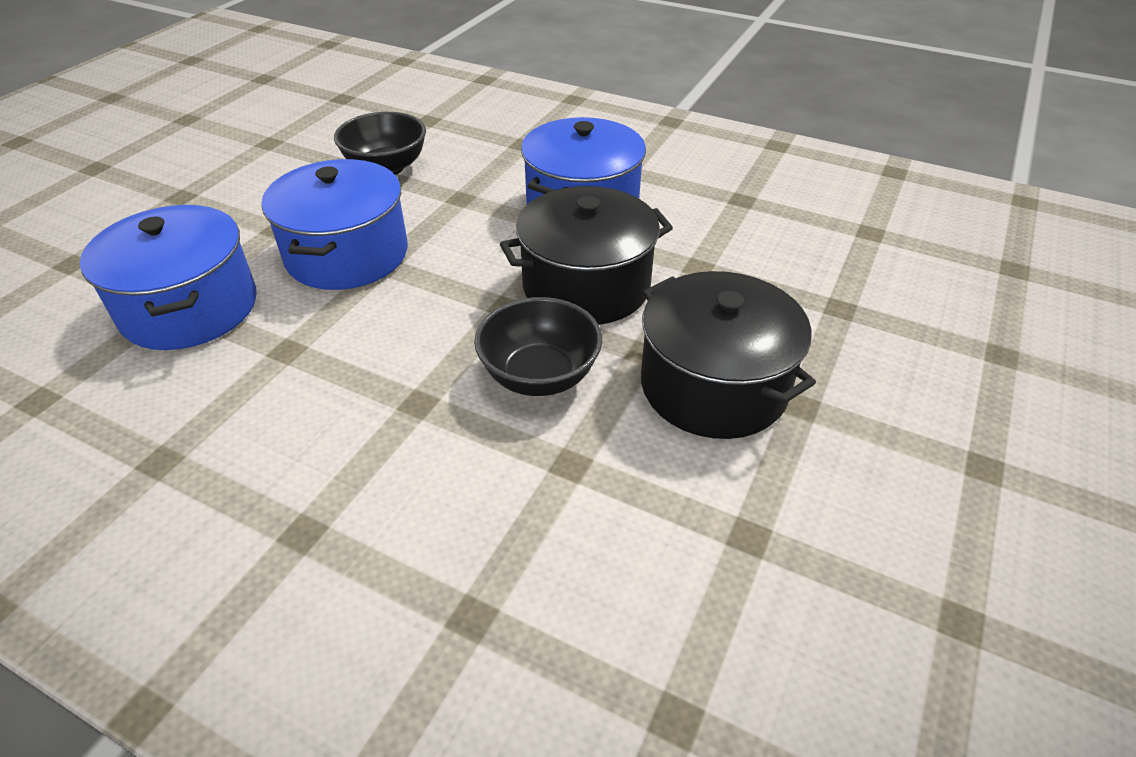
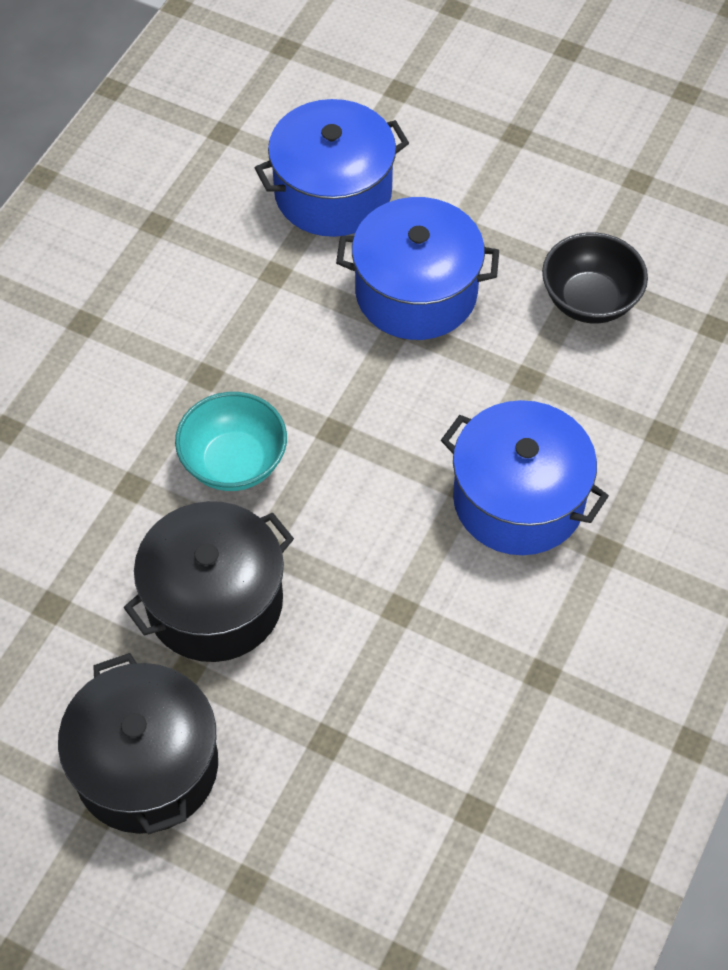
camera: 90 degrees right, 15 degrees up
(539, 376) = (234, 462): black bowl -> turquoise bowl
(586, 286) = (365, 501): black pot -> black pot (146, 766)

